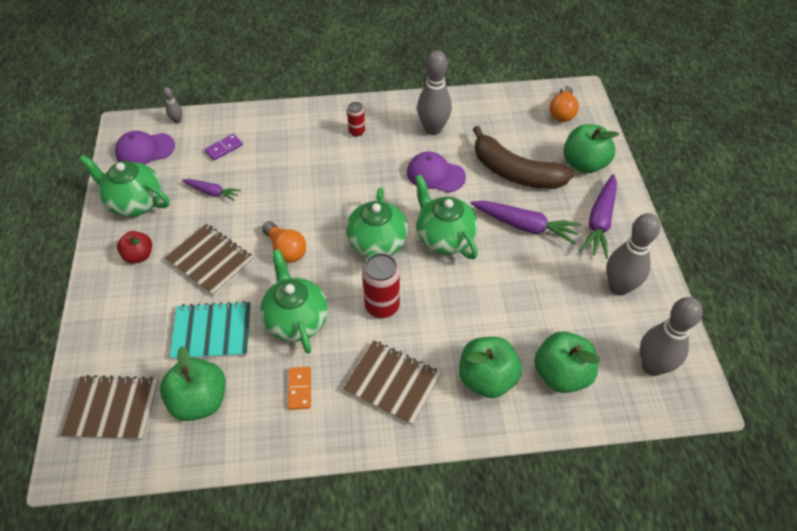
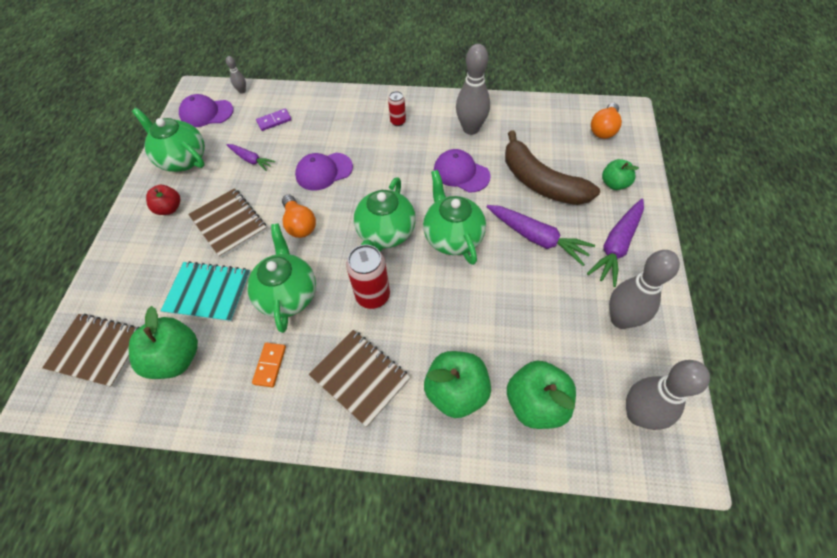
camera: 15 degrees right, 5 degrees up
(294, 193) = (324, 171): none -> purple cap
(584, 164) = (614, 184): green apple -> green apple, size x0.61

